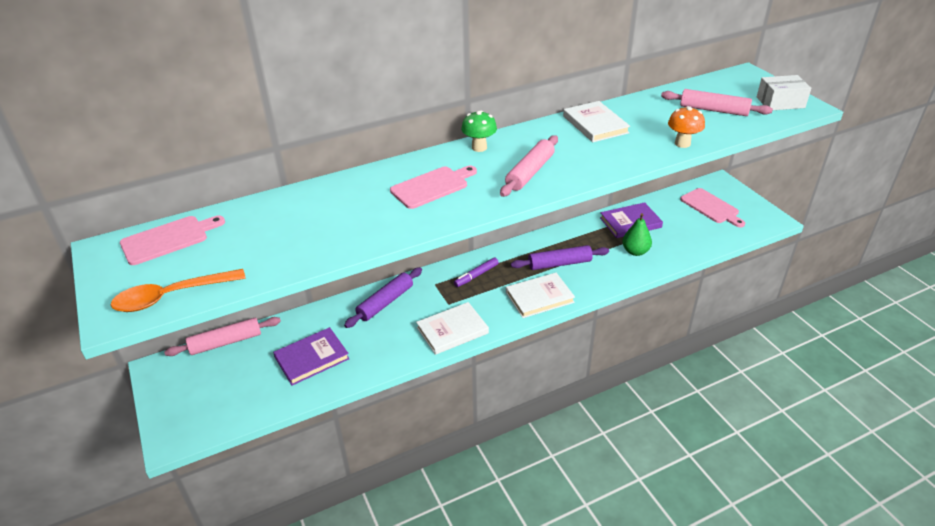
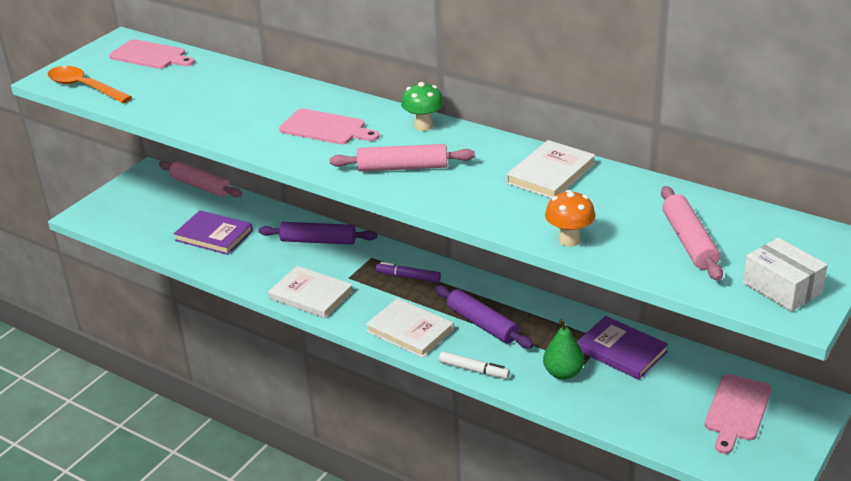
camera: 60 degrees right, 5 degrees down
(605, 285) = (474, 370): none -> white marker

